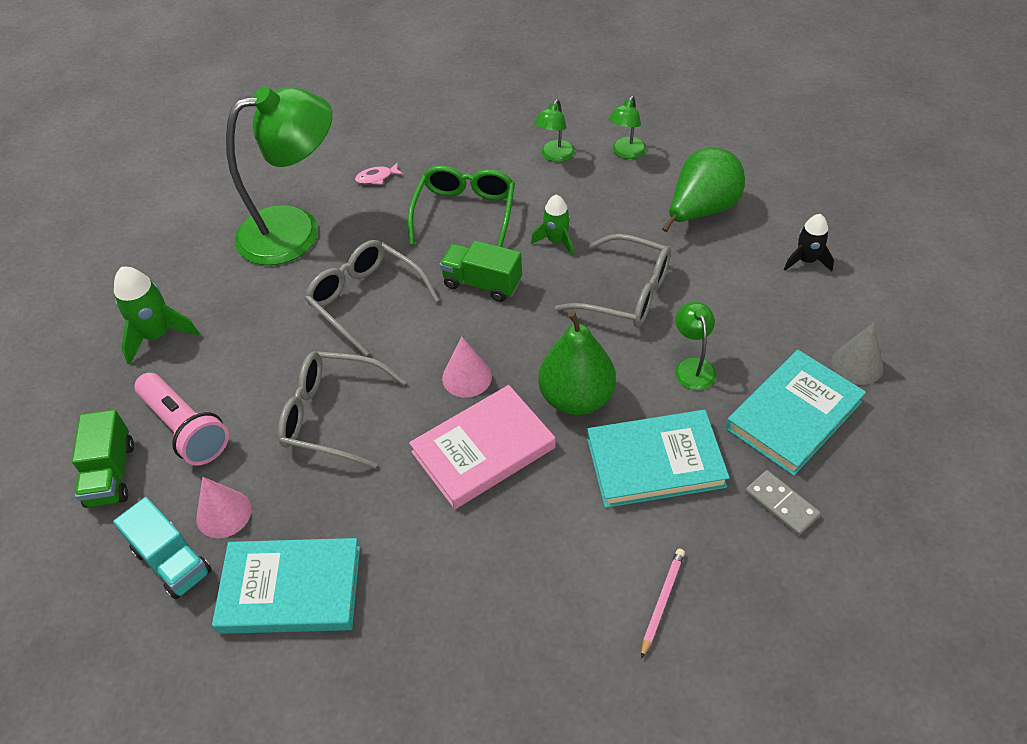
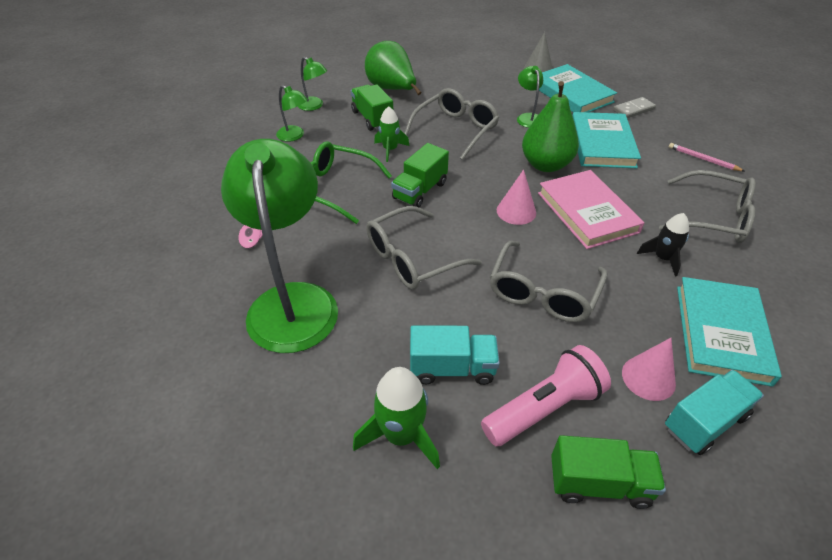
camera: 80 degrees left, 5 degrees down
(227, 356) = (452, 368): none -> turquoise truck
(510, 601) = (712, 217): none -> grey glasses
(619, 209) = (372, 118): none -> green truck
(692, 366) = (528, 117): green lamp -> green lamp turned 75 degrees clockwise
(806, 260) = (453, 66): black rocket -> black rocket (662, 258)

